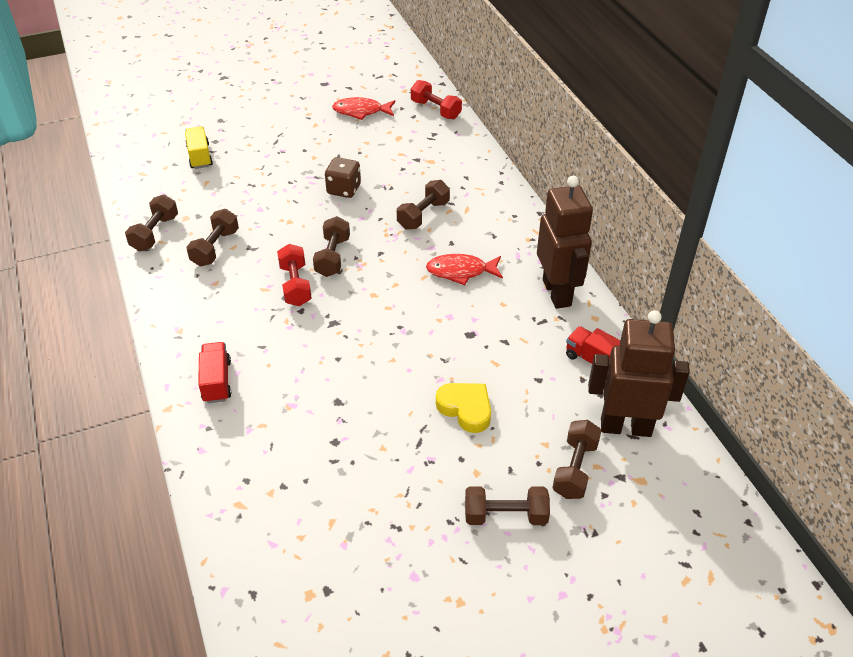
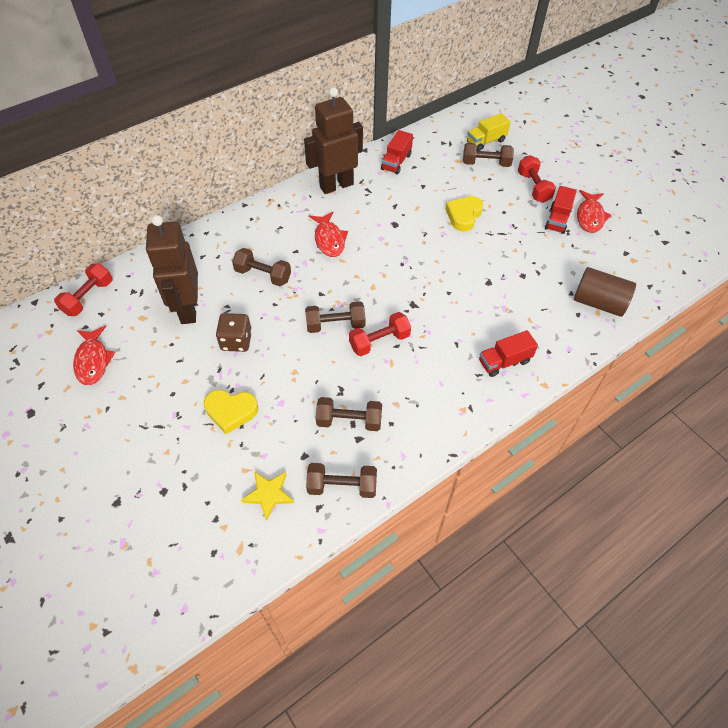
camera: 105 degrees left, 10 degrees up
(176, 192) = (269, 494): none -> yellow star
(200, 156) = (197, 496): yellow truck -> yellow truck (486, 141)
(253, 512) = (598, 302): none -> brown cylinder
(267, 179) = (231, 411): none -> yellow heart
(418, 571) = (590, 216): none -> red fish
(425, 522) = (557, 219): none -> red truck
(505, 515) = (533, 187): brown dumbbell -> red dumbbell
(625, 427) = (444, 146): brown robot -> brown robot (188, 309)

